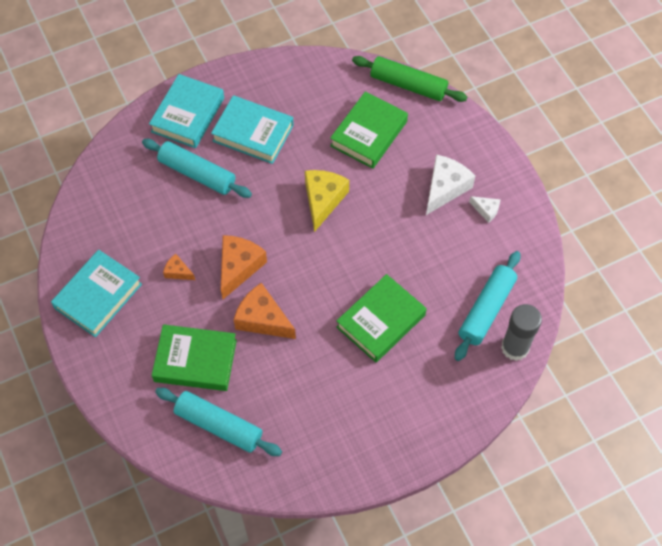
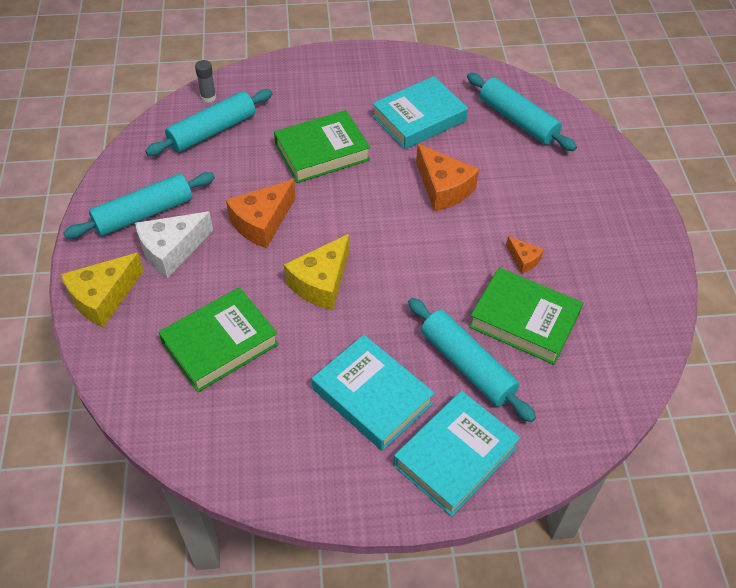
camera: 160 degrees left, 10 degrees down
(98, 296) = (623, 262): turquoise book -> turquoise book (419, 118)
(195, 360) = (526, 174): green book -> green book (524, 320)
(239, 267) = (451, 243): orange cheese -> orange cheese (262, 222)
(408, 85) = (126, 393): green rolling pin -> none
(467, 138) = (103, 298): none -> yellow cheese
(486, 210) = (144, 214): white cheese -> turquoise rolling pin
(515, 347) = (208, 97): grey glue stick -> grey glue stick, size x0.54

